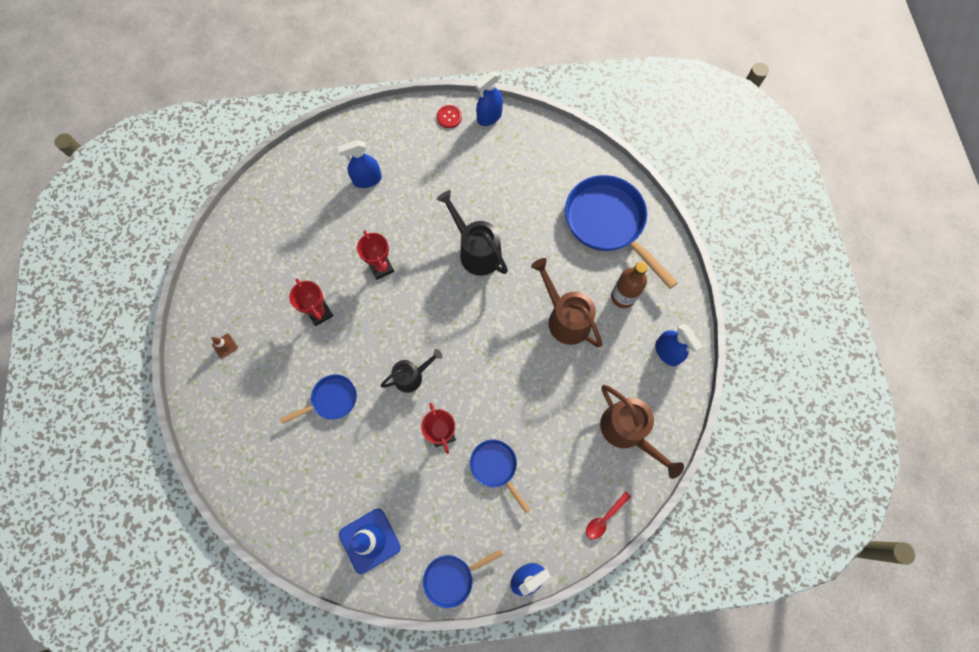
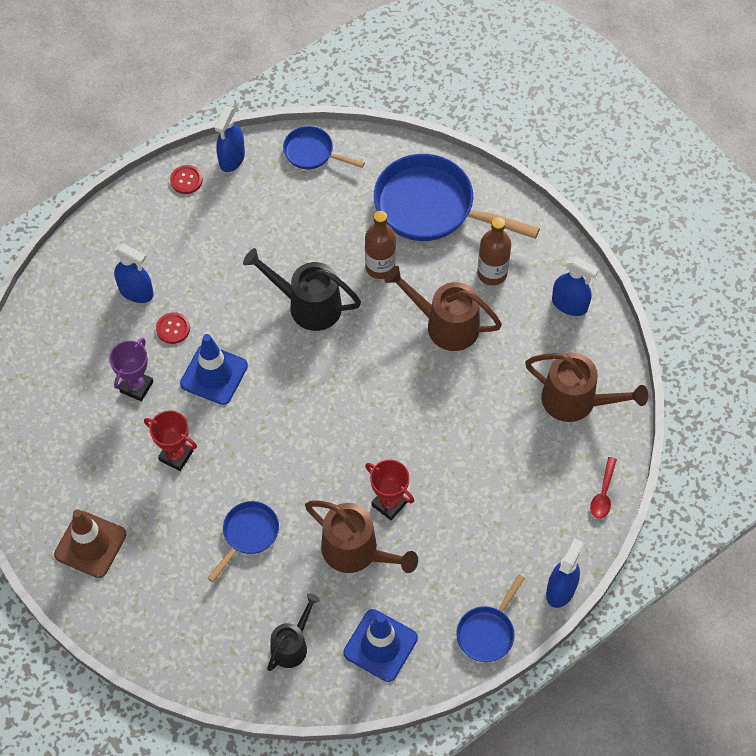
camera: 30 degrees left, 10 degrees down
(225, 346) = (90, 544): brown traffic cone -> brown traffic cone, size x2.25
(325, 248) = (136, 387): none -> purple trophy
(367, 180) = (136, 291): blue spray bottle -> blue spray bottle turned 105 degrees counterclockwise
(375, 219) = (173, 328): none -> red button
(381, 267) = (214, 374): red trophy -> blue traffic cone
(397, 457) = (357, 552): none -> brown watering can
(412, 376) = (320, 465): black watering can -> black watering can (292, 645)
(496, 467) = (465, 506): blue pan -> blue pan (312, 153)
(544, 249) = (380, 267): none -> brown bottle

